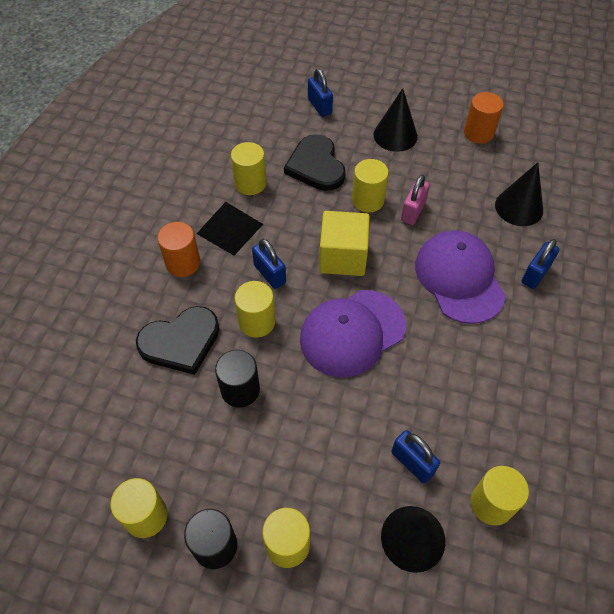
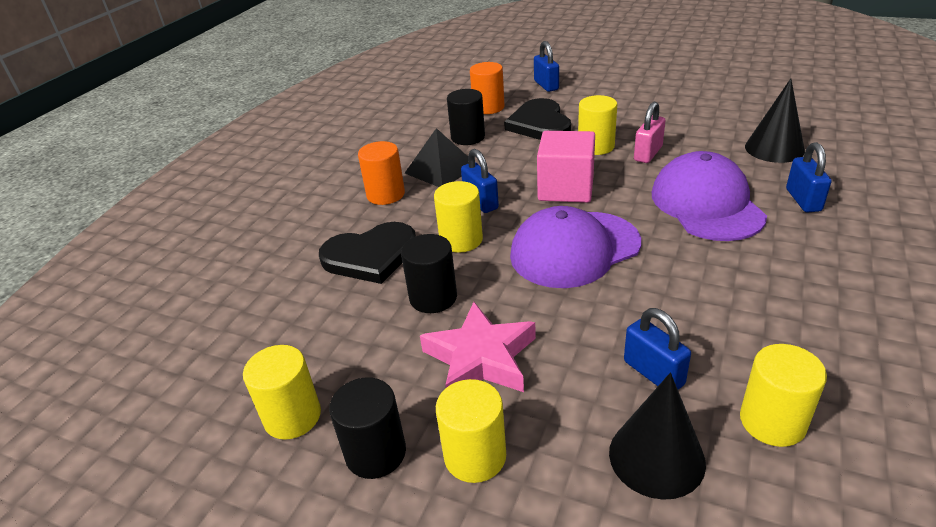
camera: 10 degrees right, 20 degrees down
(250, 183) = (468, 137): yellow cylinder -> black cylinder
(284, 453) = (480, 358): none -> pink star
(343, 257) = (566, 188): yellow cube -> pink cube
(395, 135) = (627, 101): black cone -> none
(478, 133) = (720, 97): orange cylinder -> orange cylinder (488, 107)
(535, 274) = (803, 200): blue padlock -> blue padlock turned 45 degrees counterclockwise

